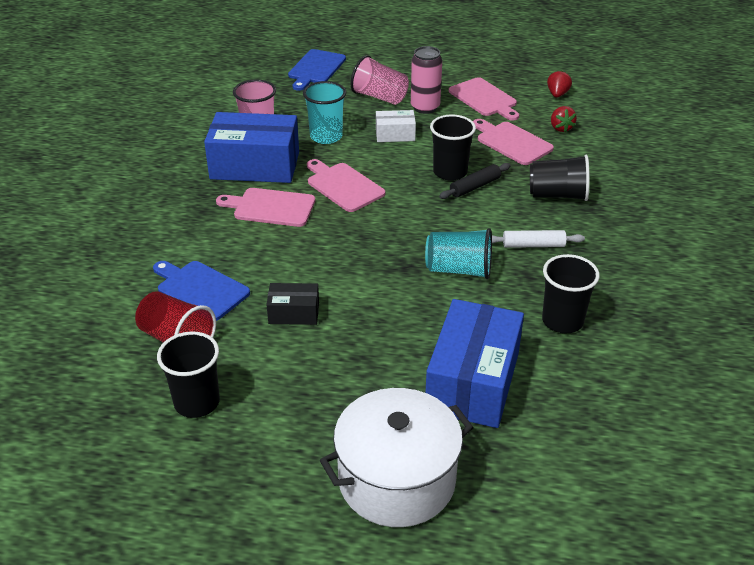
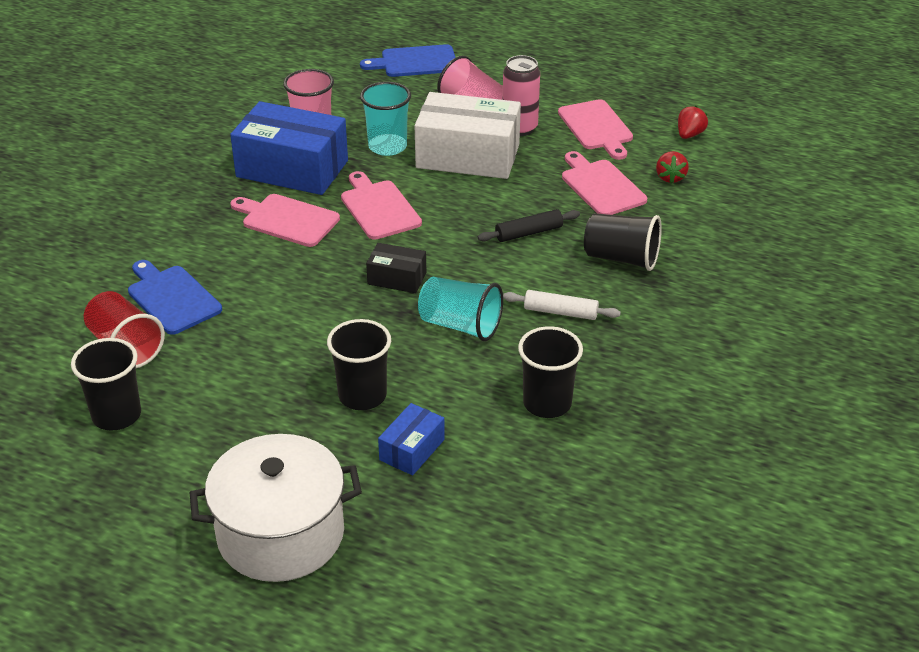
camera: 15 degrees right, 0 degrees up
(294, 313) = (257, 341): black box -> black box (397, 278)
(316, 69) = (415, 62): blue cutting board -> blue cutting board turned 45 degrees clockwise
(395, 135) = (467, 156): white box -> white box, size x2.05
(450, 172) = (508, 211): black cup -> black cup (362, 396)
(472, 381) = (412, 450): blue box -> blue box, size x0.49

